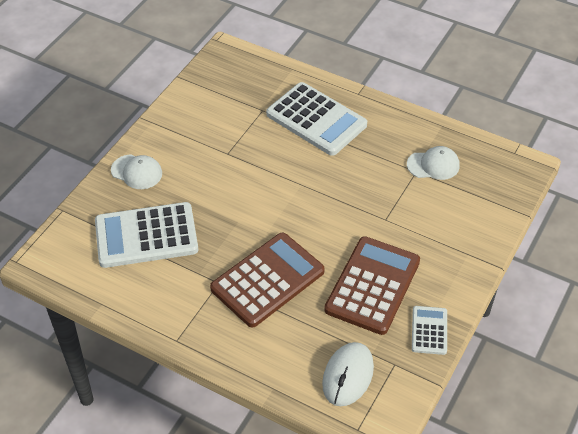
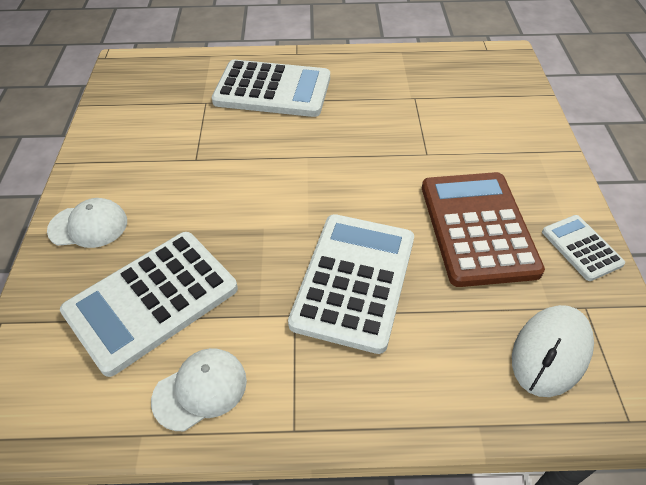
camera: 30 degrees left, 0 degrees up
(267, 280) = (354, 280): brown calculator -> white calculator
(348, 376) = (551, 352): white mouse -> white mouse turned 45 degrees clockwise
(433, 165) = (426, 86): white cap -> white cap (200, 390)

